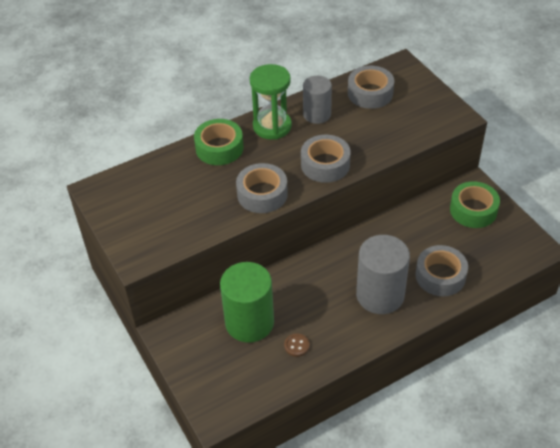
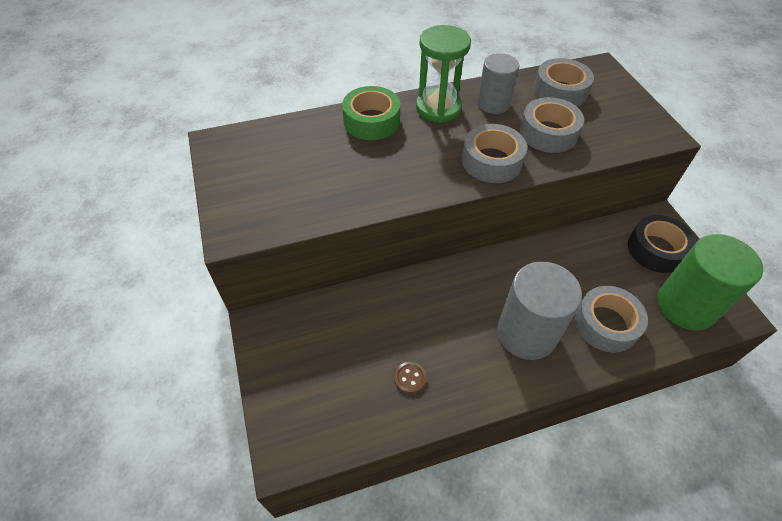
camera: 10 degrees right, 5 degrees up
(249, 322) = (360, 334): green cylinder -> green cylinder (685, 305)
(262, 194) = (407, 182): grey tape -> grey tape (548, 133)
(473, 210) = (656, 249): green tape -> black tape

